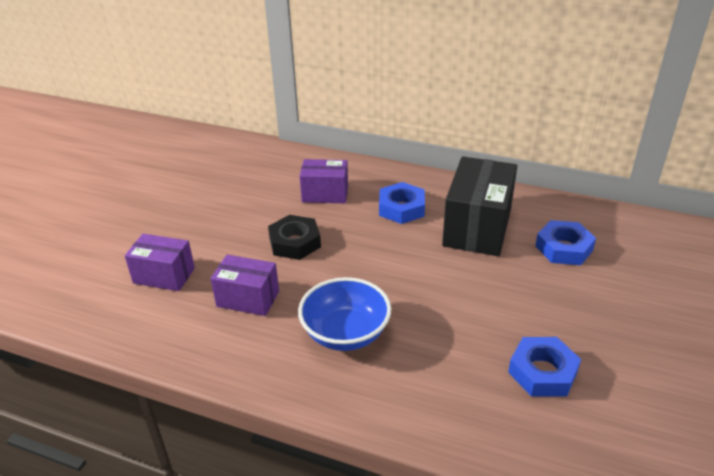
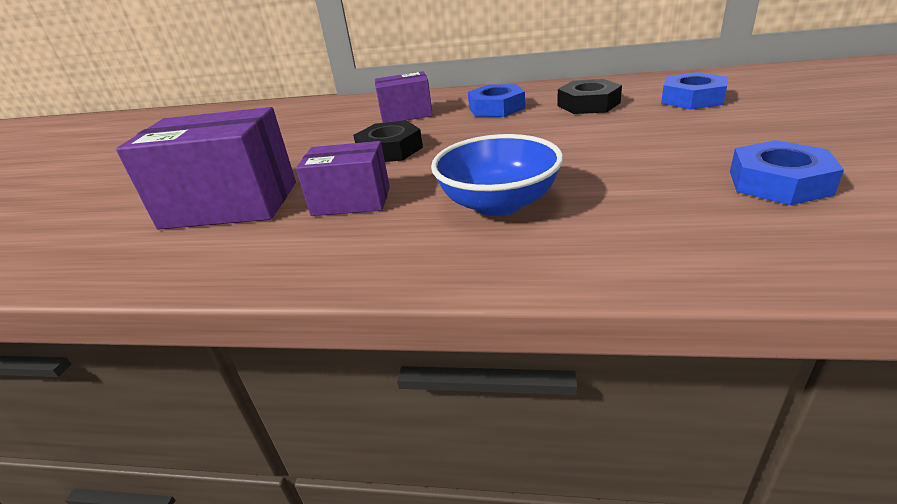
camera: 10 degrees left, 5 degrees down
(164, 276) = (230, 205): purple box -> purple box, size x1.67
(477, 228) = (588, 104): black box -> black nut

